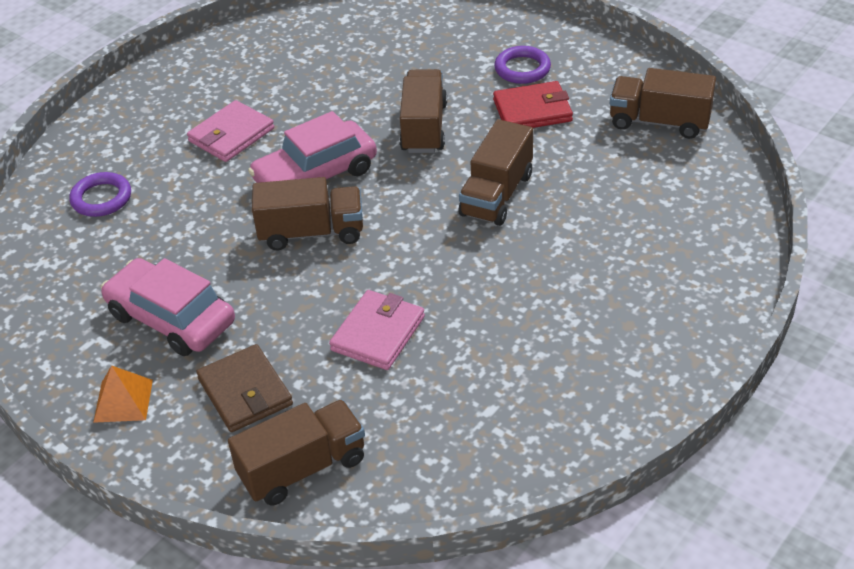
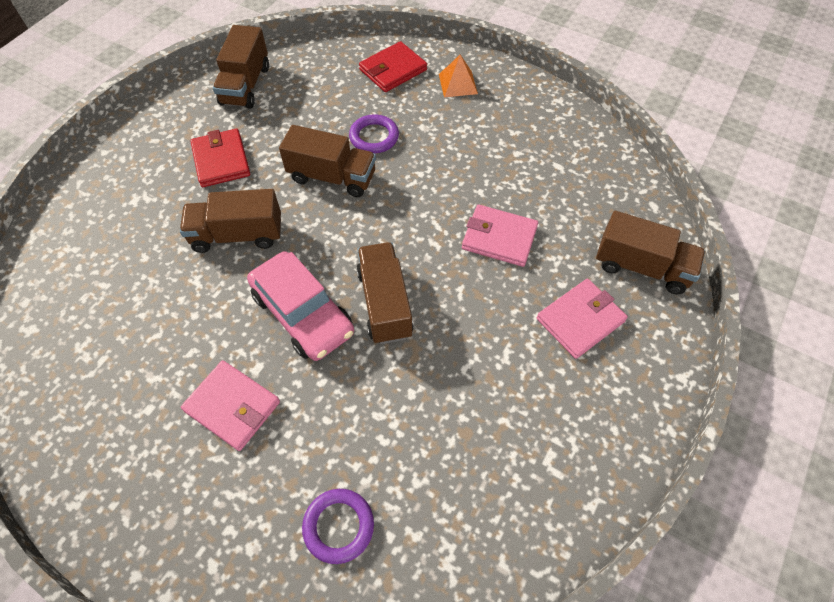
camera: 100 degrees left, 15 degrees up
(123, 401) = (614, 416): orange pyramid -> orange pyramid (458, 84)
(171, 318) = (509, 400): pink car -> none
(245, 392) = (580, 320): brown wallet -> pink wallet
(303, 468) = (641, 267): brown truck -> brown truck turned 150 degrees clockwise
(522, 69) = (158, 170): purple ring -> purple ring (374, 137)
(692, 253) = (393, 70): none -> red wallet

